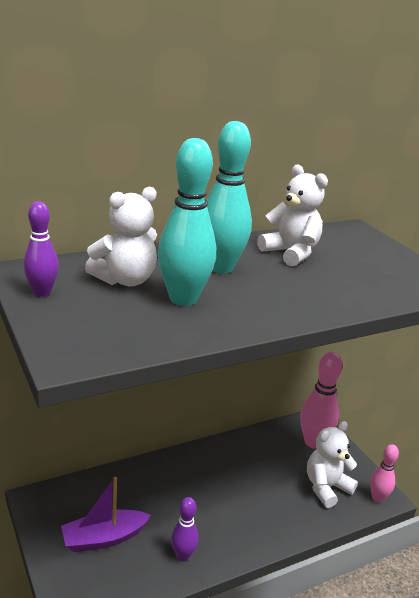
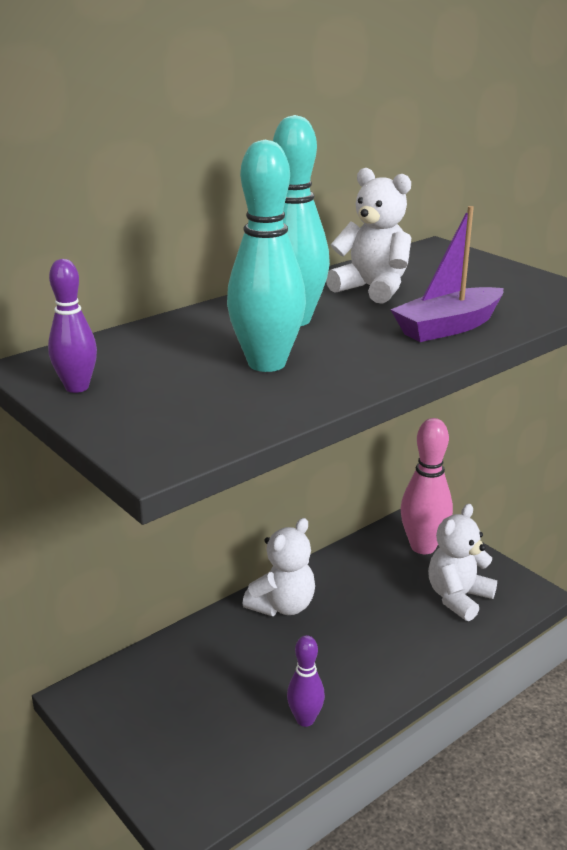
camera: 10 degrees left, 0 degrees up
(104, 538) = (192, 723): purple boat -> purple boat (448, 327)
(125, 280) = (179, 355): white teddy bear -> white teddy bear (282, 606)
(377, 498) = (525, 596): pink bowling pin -> none

